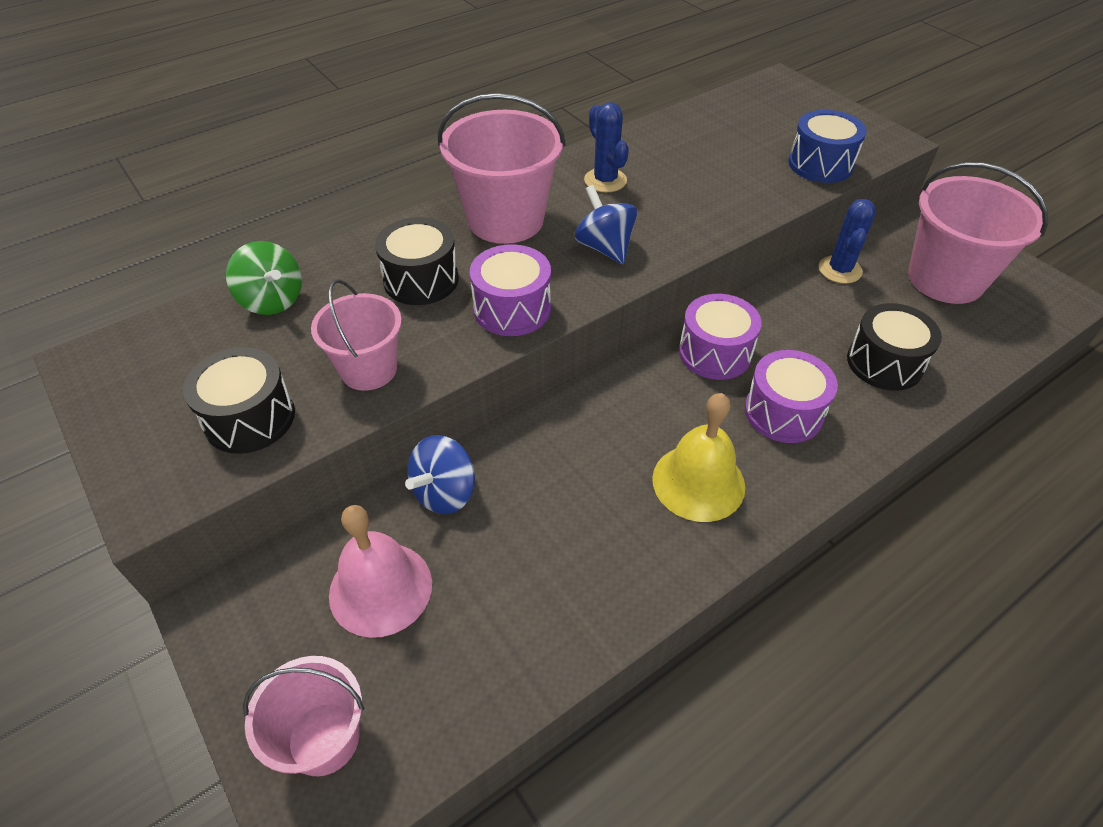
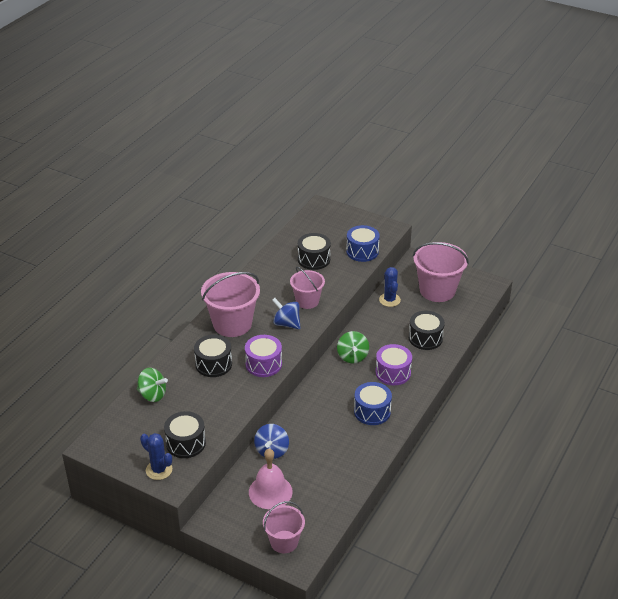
camera: 25 degrees left, 10 degrees down
(369, 369) = (220, 408): pink bucket -> pink bucket (307, 301)
(605, 180) = (266, 289): blue cactus -> blue cactus (159, 470)
(698, 482) = (372, 411): yellow bell -> blue drum
(715, 353) = (352, 356): purple drum -> green spinning top
(721, 155) = (314, 259): none -> black drum

